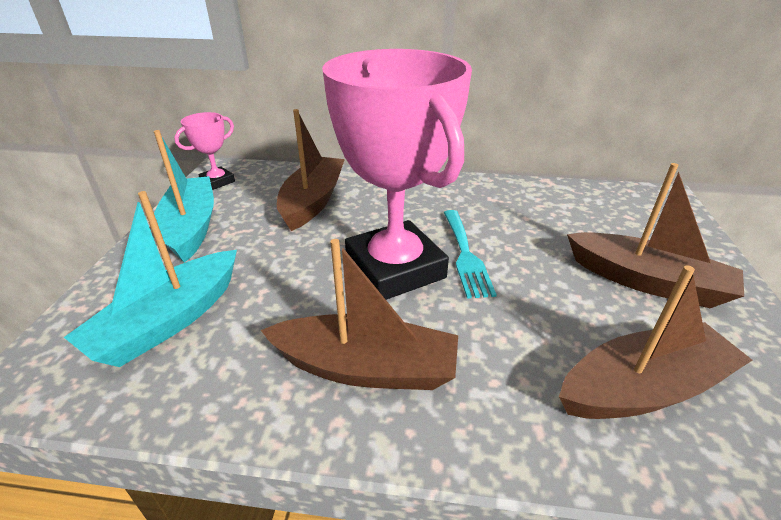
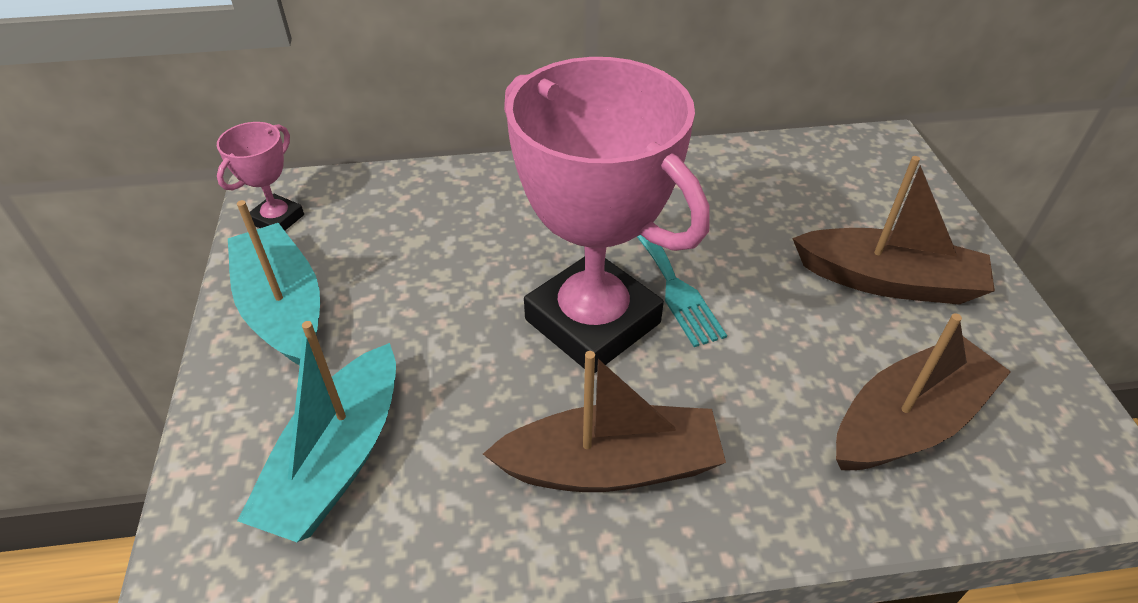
camera: 15 degrees left, 10 degrees up
(313, 201) = (437, 231): brown boat -> none

